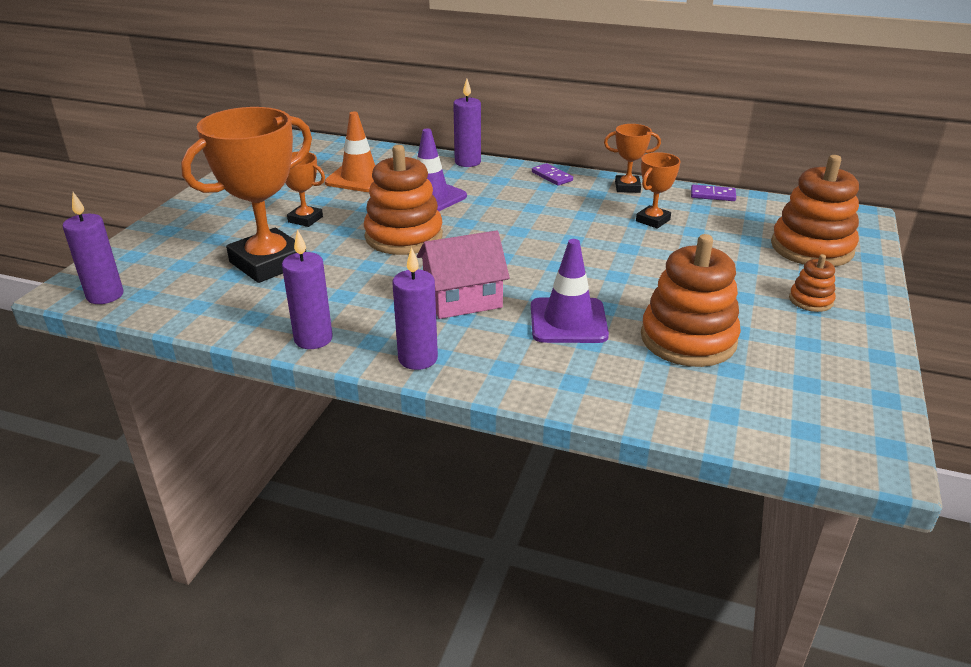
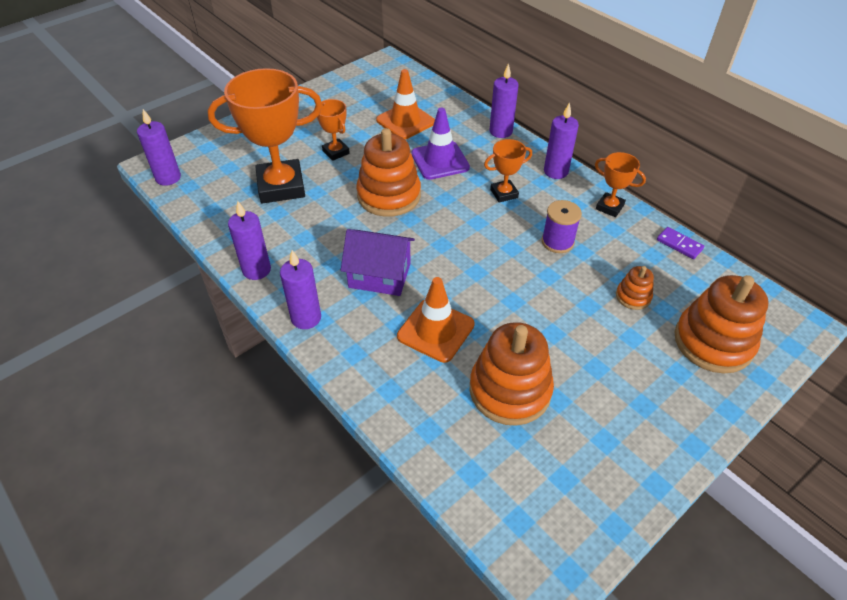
camera: 30 degrees right, 15 degrees up
(462, 299) = (379, 275): pink house -> purple house
(552, 176) = (555, 171): purple domino -> purple candle
(568, 321) = (435, 330): purple traffic cone -> orange traffic cone
(609, 223) = (557, 242): none -> purple spool
(653, 220) = (597, 253): orange trophy -> orange trophy (504, 193)
(810, 300) = (652, 398): orange stacking toy -> orange stacking toy (633, 296)

